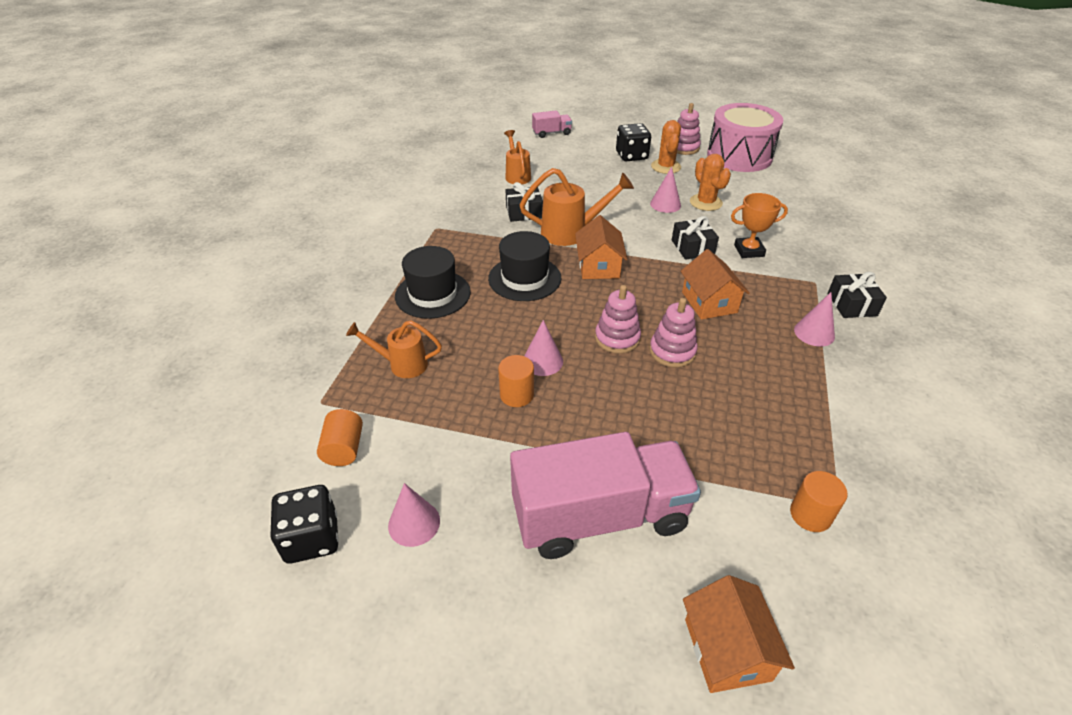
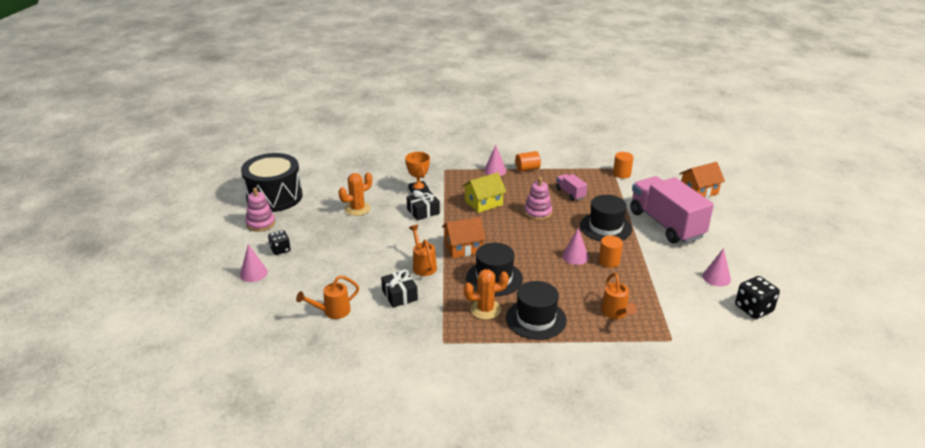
camera: 105 degrees left, 10 degrees down
(344, 449) = (696, 316): orange cylinder -> orange cylinder (527, 169)
(551, 133) = (231, 305): pink truck -> pink truck (570, 193)
(571, 232) = (423, 265): orange watering can -> orange watering can, size x0.66
(611, 421) = (605, 227): none -> black hat
(617, 338) = (537, 232): pink stacking toy -> none
(631, 156) = (280, 250): black dice -> black dice, size x0.66
(665, 204) = (365, 226): pink cone -> pink cone (253, 273)
(666, 167) = (299, 230): orange cactus -> orange cactus (485, 309)
(709, 302) = (483, 203): orange house -> yellow house
(739, 156) = (274, 197): pink drum -> black drum
(852, 304) = (462, 159): black gift -> none

